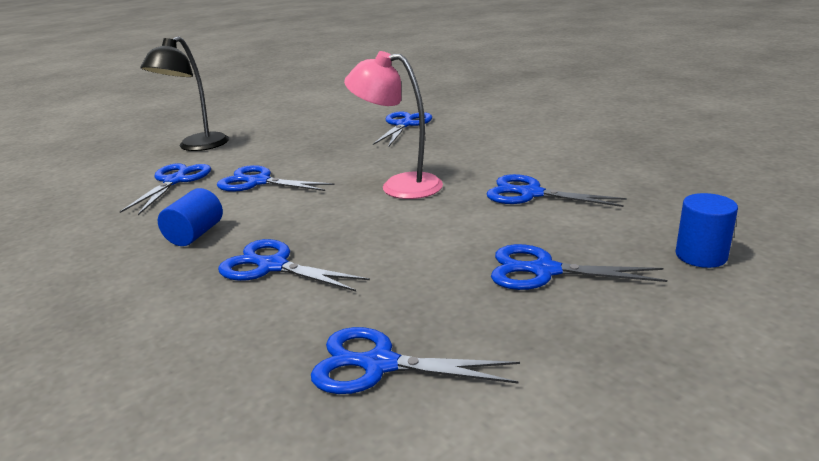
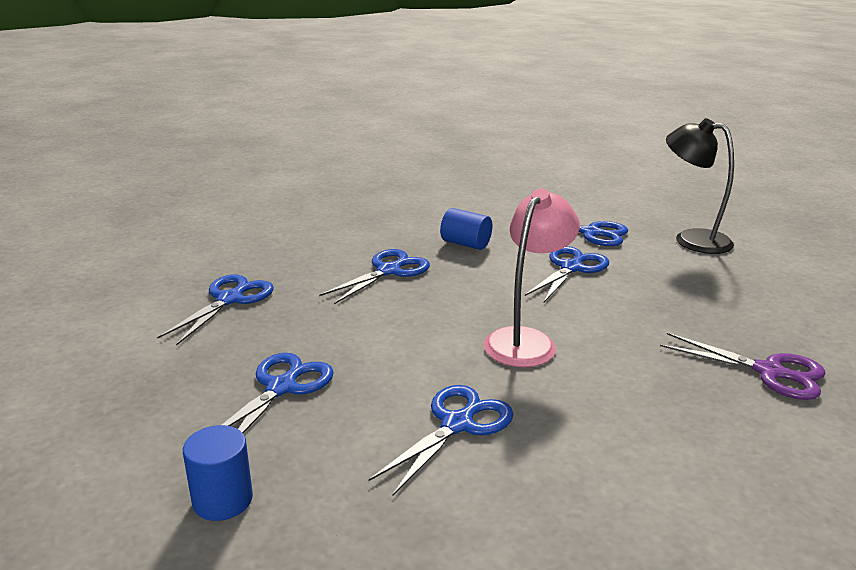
camera: 100 degrees right, 0 degrees up
(404, 125) = (769, 372): blue scissors -> purple scissors

